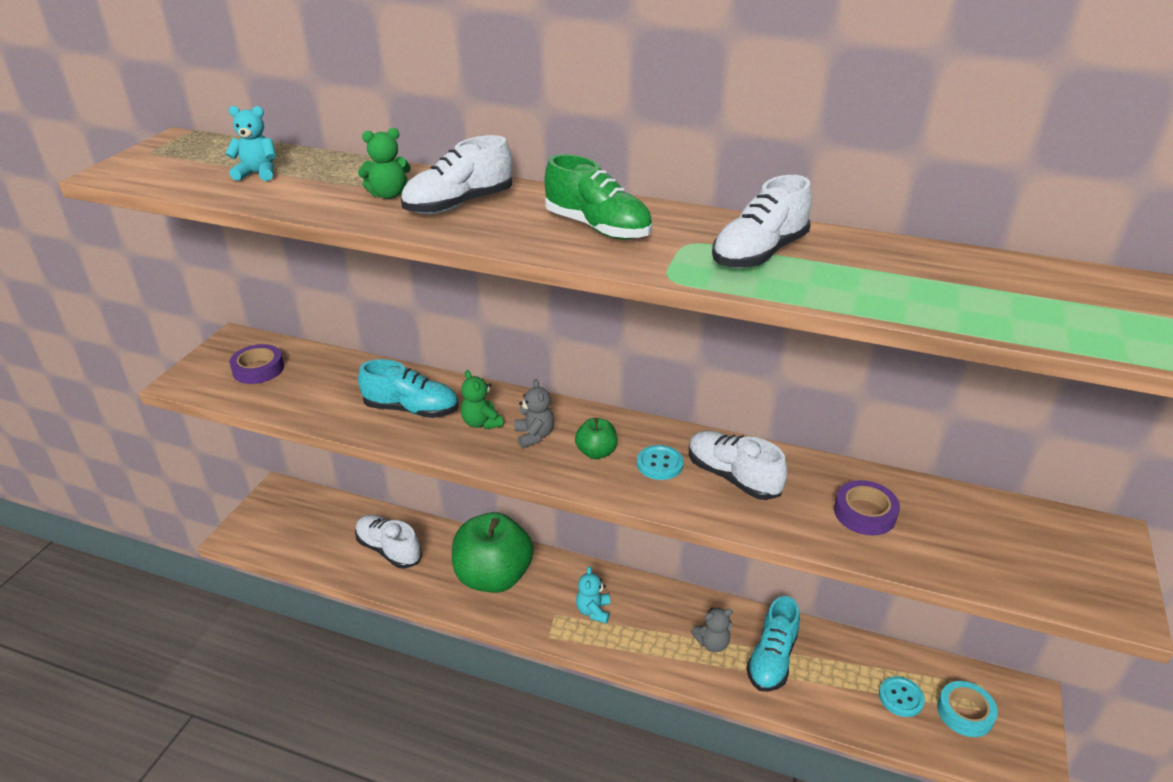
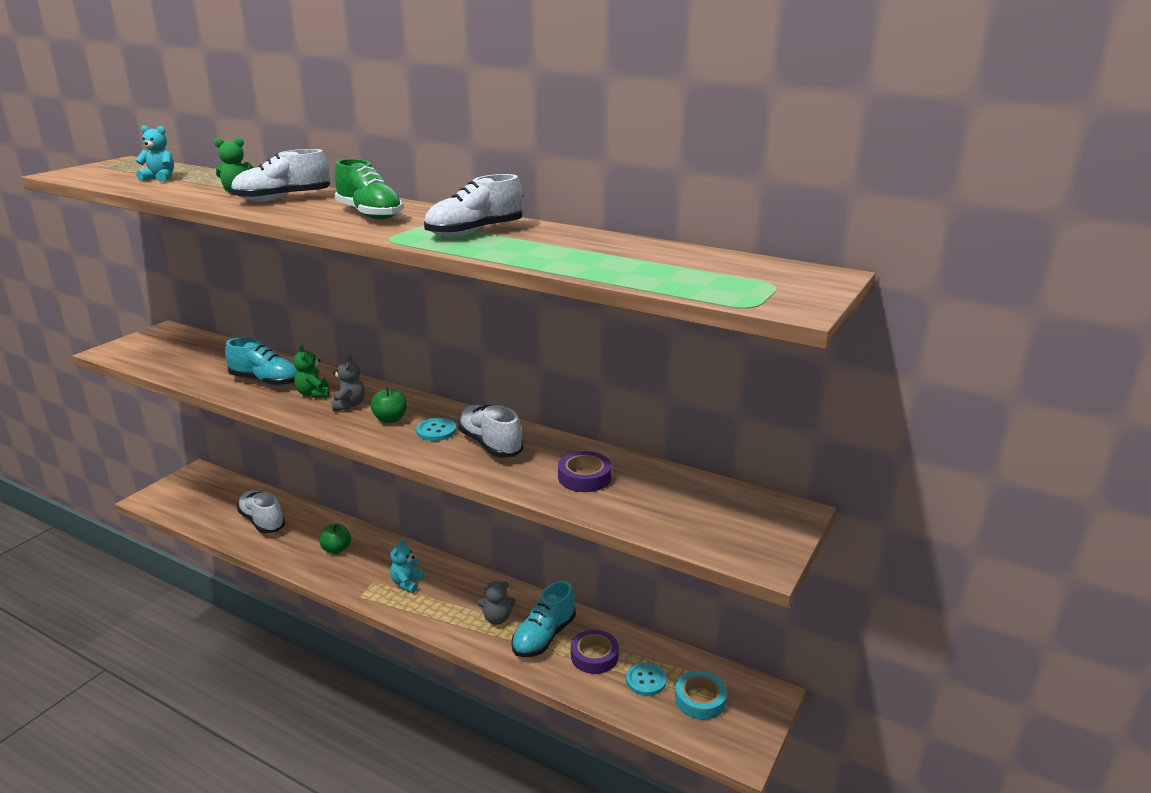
camera: 10 degrees right, 10 degrees down
(258, 369) = (169, 348): purple tape -> purple tape (594, 656)
(493, 577) = (337, 549): green apple -> green apple, size x0.43

